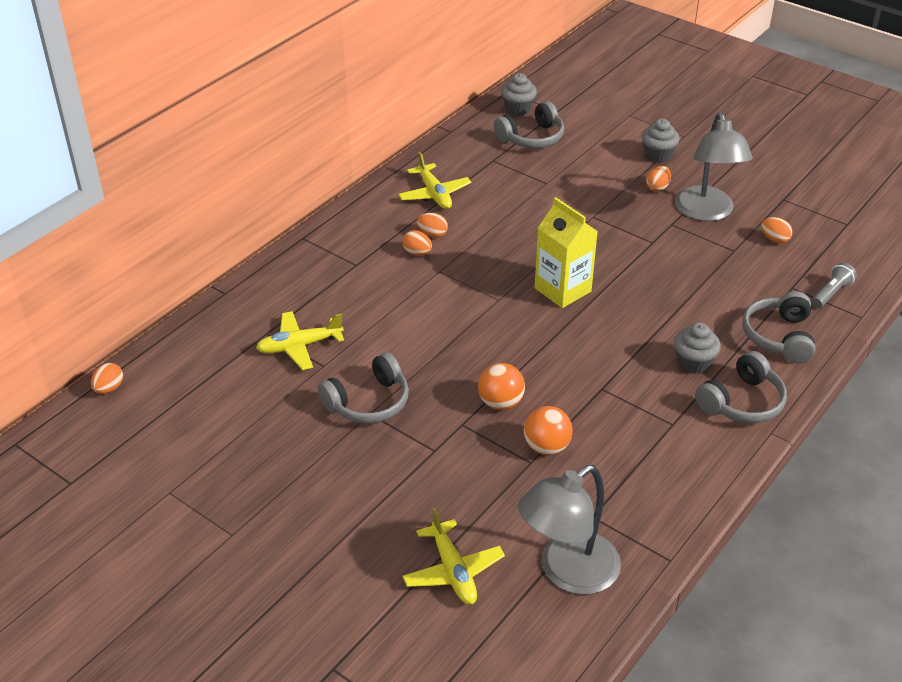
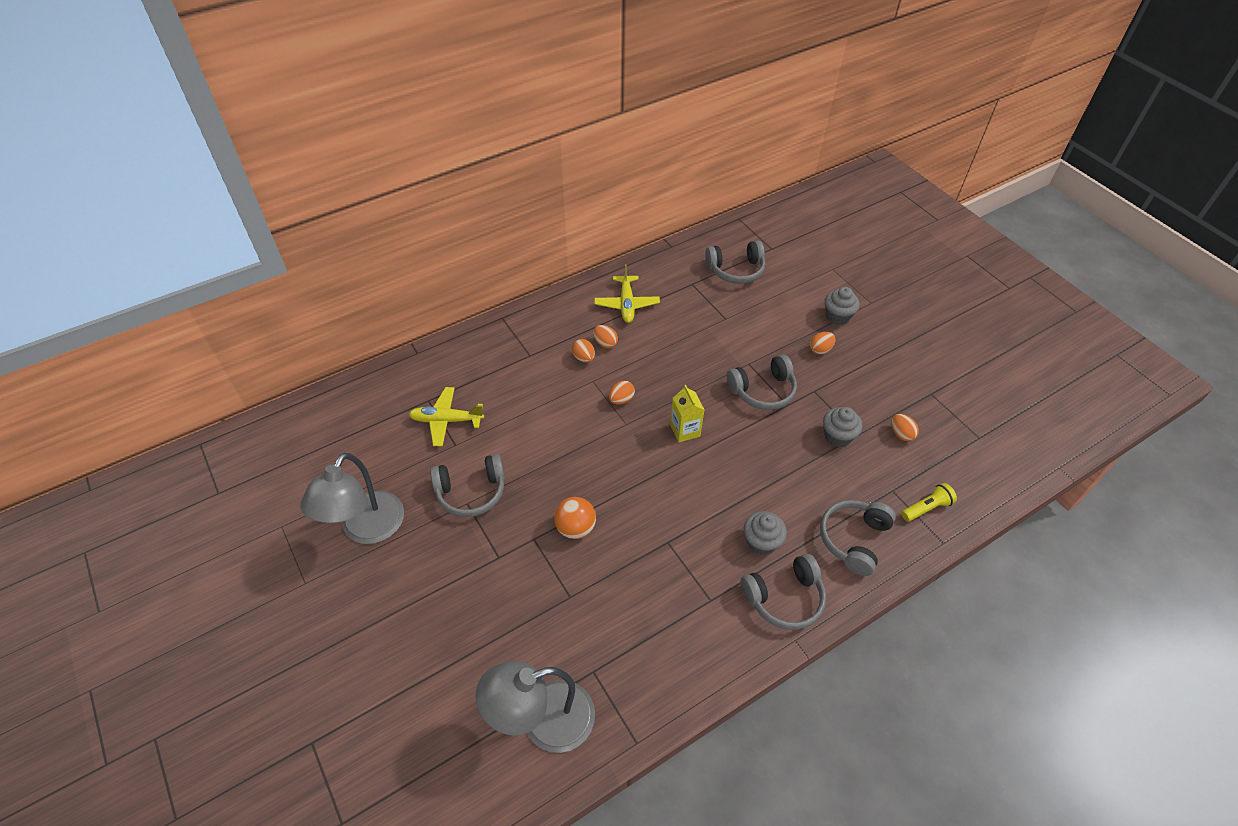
camera: 20 degrees right, 10 degrees up
(109, 388) = (289, 415): orange egg -> orange egg (621, 399)
(453, 571) = (451, 683): yellow plane -> none
(518, 109) = (739, 238): grey cupcake -> grey cupcake (837, 436)
(546, 447) = (591, 586): orange ball -> none
(562, 290) = (685, 430): yellow carton -> yellow carton, size x0.65
(621, 236) = (763, 391): none -> grey headphones
(706, 212) = (852, 387): grey lamp -> grey lamp (366, 529)
(831, 293) = (926, 508): grey flashlight -> yellow flashlight

